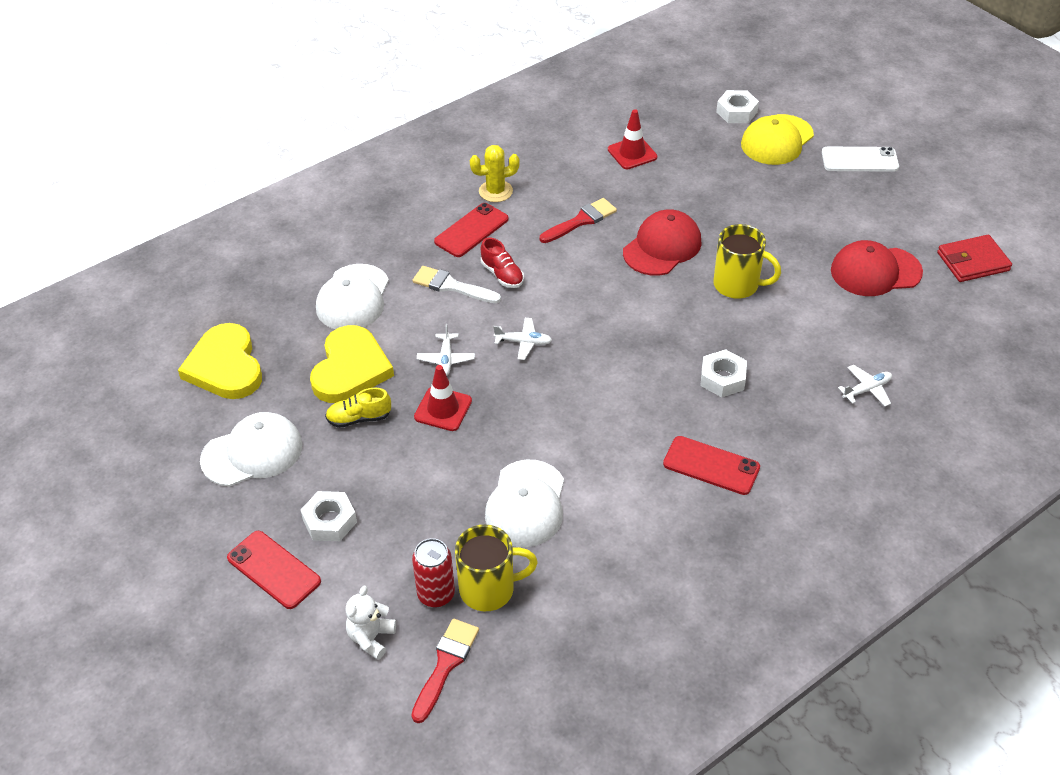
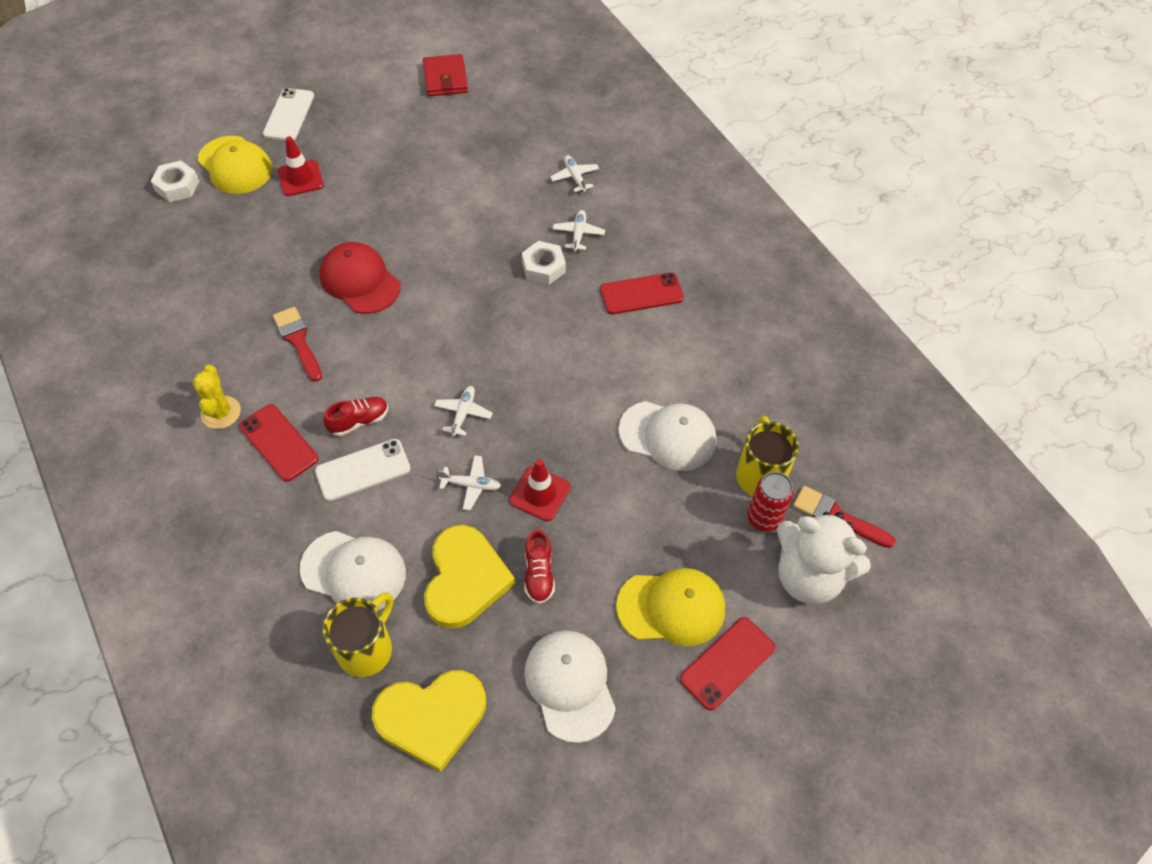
camera: 85 degrees left, 10 degrees up
(330, 521) = (671, 607): white nut -> yellow cap
(350, 369) = (465, 579): yellow heart -> yellow heart turned 75 degrees clockwise
(359, 418) = (539, 574): yellow shoe -> red shoe
(371, 638) = (808, 576): white teddy bear -> white teddy bear, size x1.94
(451, 286) = (363, 470): white brush -> white phone
(632, 153) = (207, 281): red traffic cone -> red traffic cone (300, 178)
(711, 466) = (641, 294): red phone -> red phone turned 45 degrees clockwise
(738, 285) = (430, 234): yellow mug -> yellow mug (367, 649)
(781, 402) = (578, 234): none -> white plane
(875, 271) = (439, 139): red cap -> none

